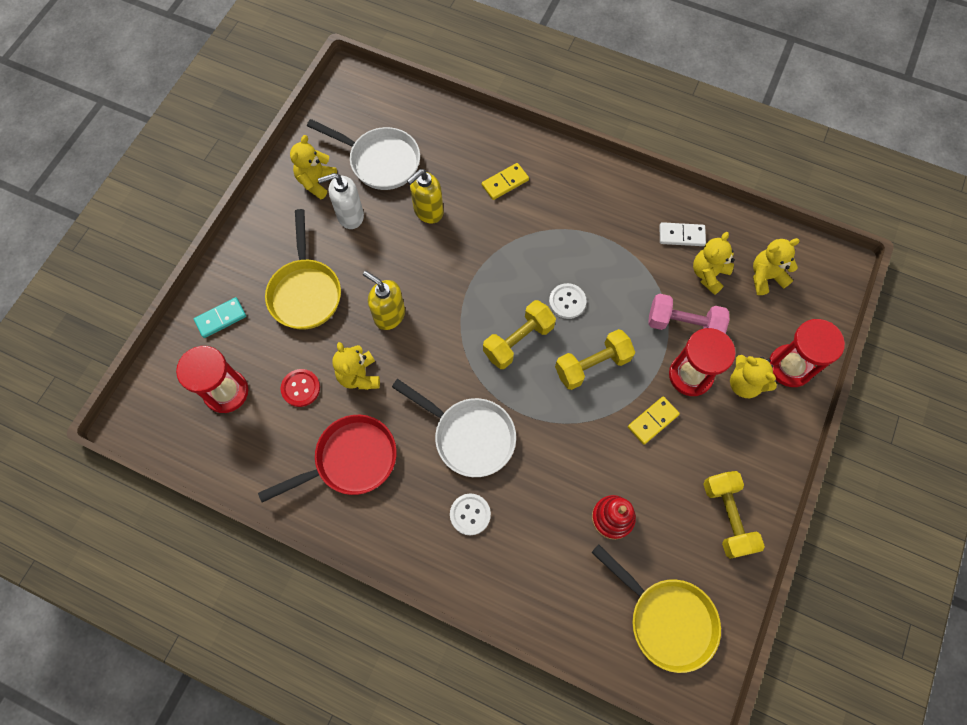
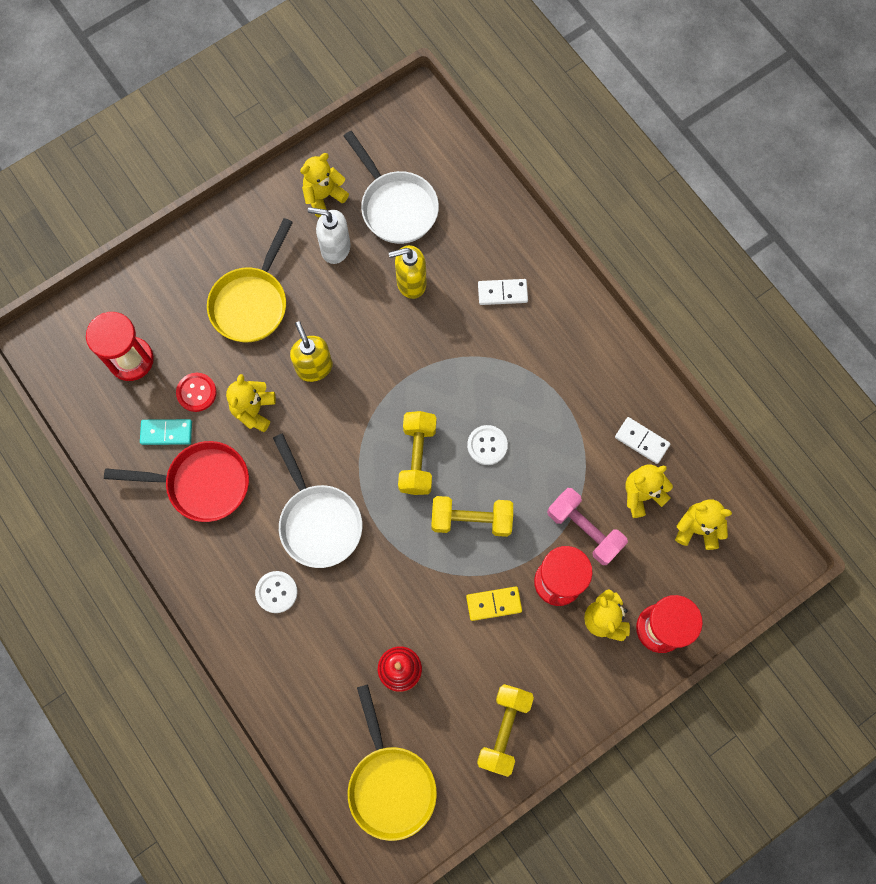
camera: 30 degrees right, 5 degrees up
(221, 318) = (163, 287): turquoise domino -> turquoise domino (166, 432)
(505, 182) = (502, 293): yellow domino -> white domino
(518, 340) = (417, 457): yellow dumbbell -> yellow dumbbell turned 75 degrees counterclockwise

